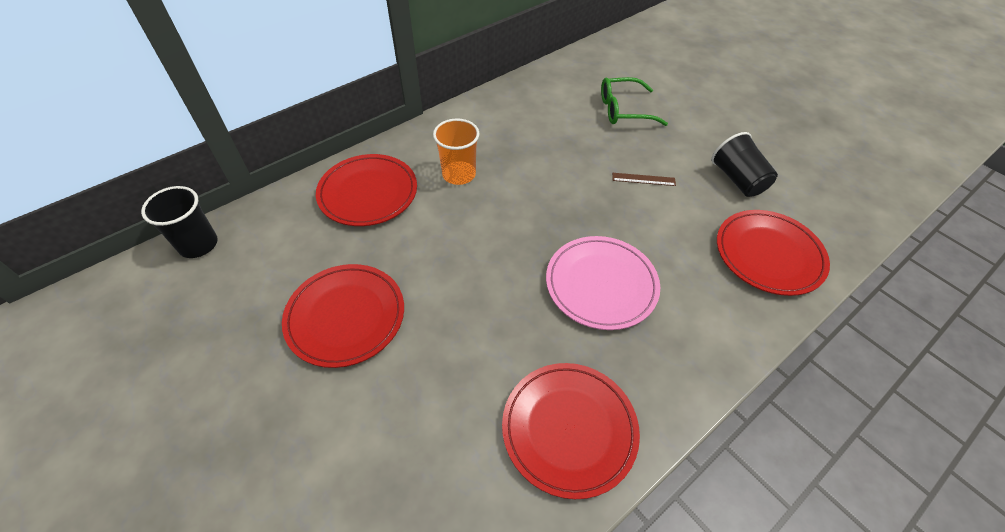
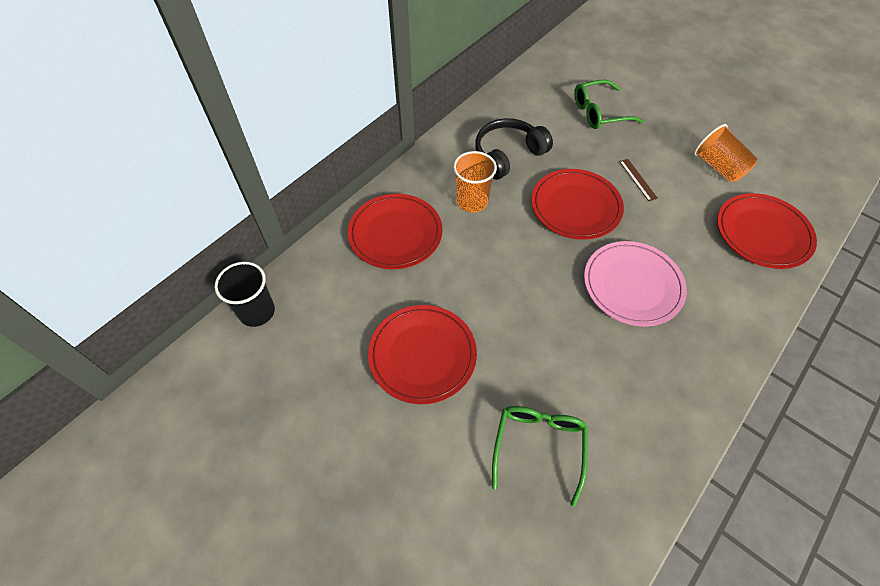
camera: 10 degrees left, 5 degrees up
(432, 440) = (538, 447): none -> green glasses
(513, 136) = (508, 155): none -> black headphones
(569, 429) = (646, 416): red plate -> red plate (575, 207)
(643, 179) = (638, 179): brown ruler -> brown ruler turned 75 degrees clockwise
(737, 179) = (718, 167): black cup -> orange cup

